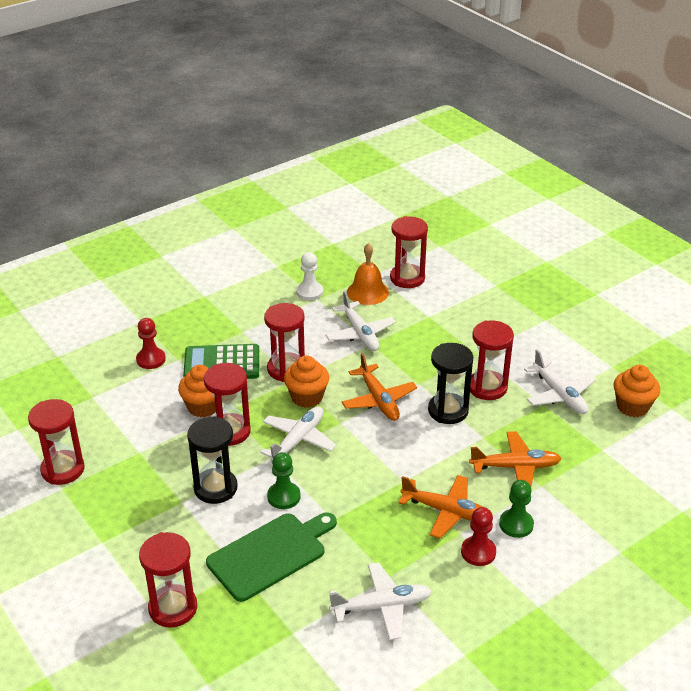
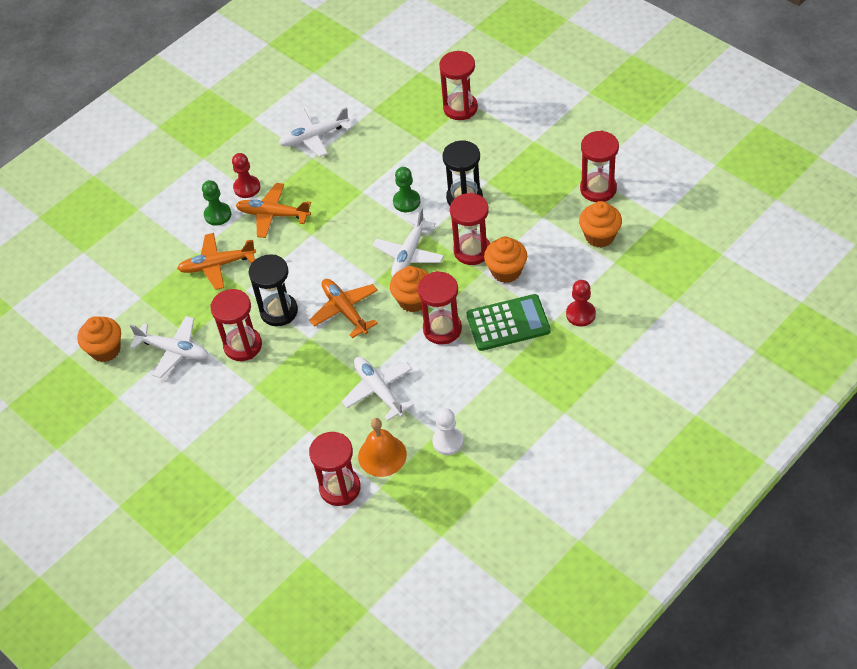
camera: 175 degrees right, 15 degrees up
(91, 422) = (599, 236): none -> orange cupcake
(270, 554) = (403, 156): green cutting board -> none
(559, 395) = (173, 350): white plane -> white plane turned 150 degrees clockwise

